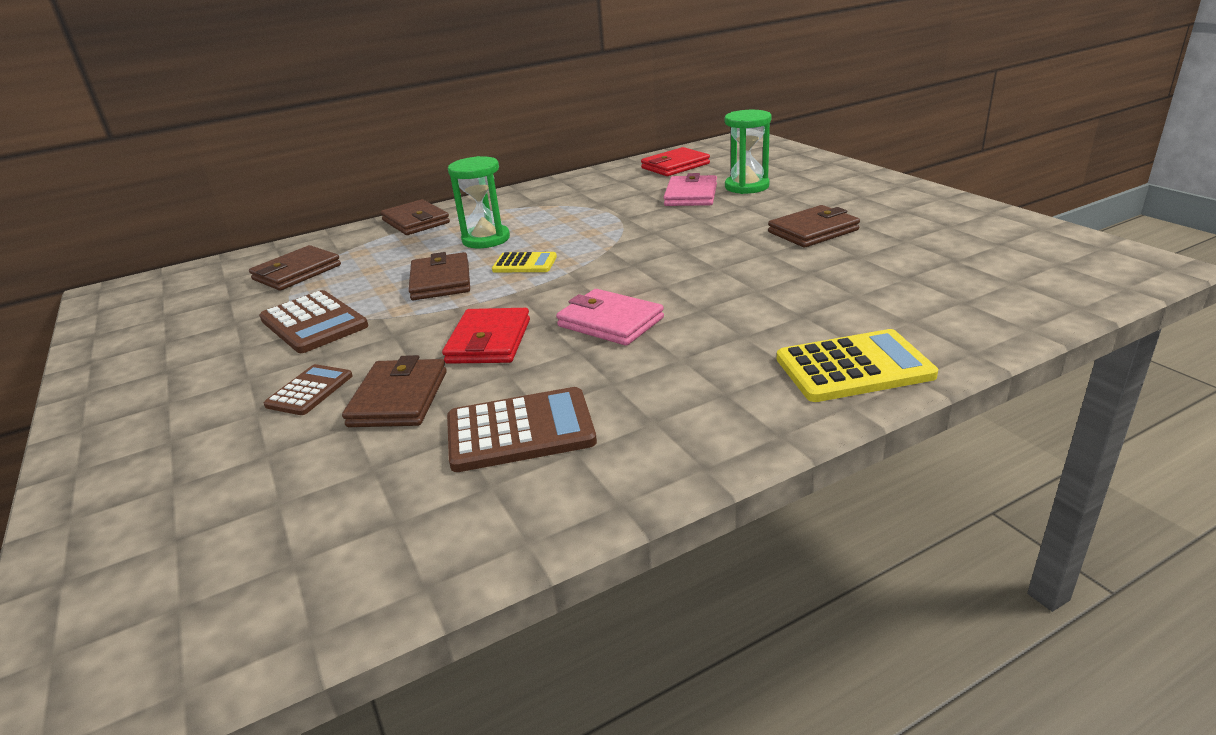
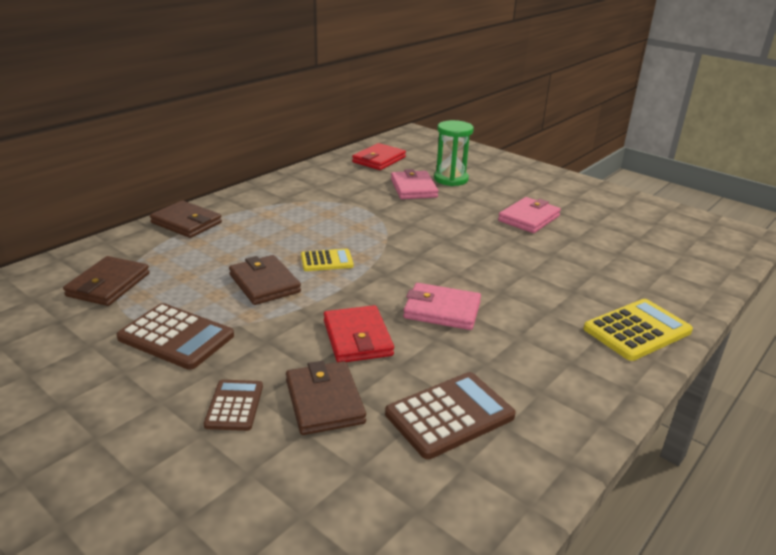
camera: 25 degrees left, 0 degrees up
(486, 239) = (271, 238): green hourglass -> none
(813, 231) = (529, 218): brown wallet -> pink wallet

